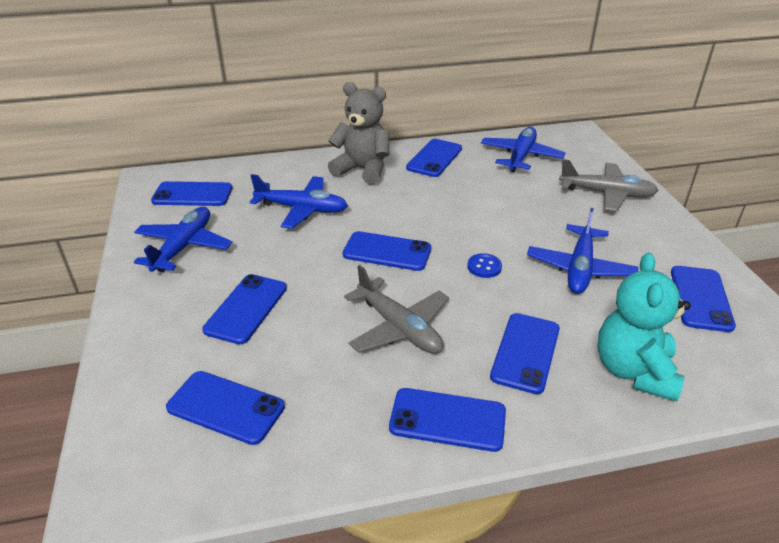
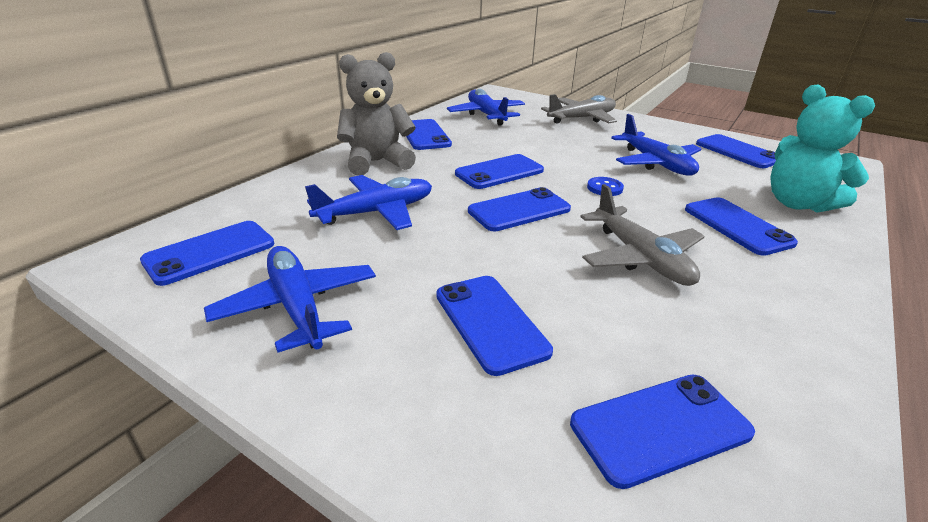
camera: 45 degrees left, 5 degrees down
(399, 328) = (640, 258): grey plane -> grey plane turned 60 degrees clockwise
(447, 420) = (799, 298): blue phone -> blue phone (499, 172)

